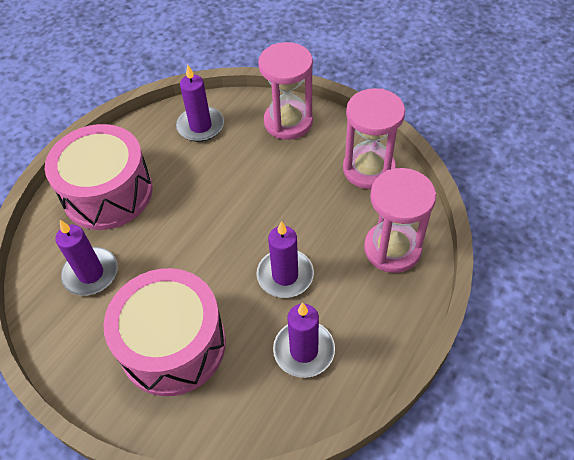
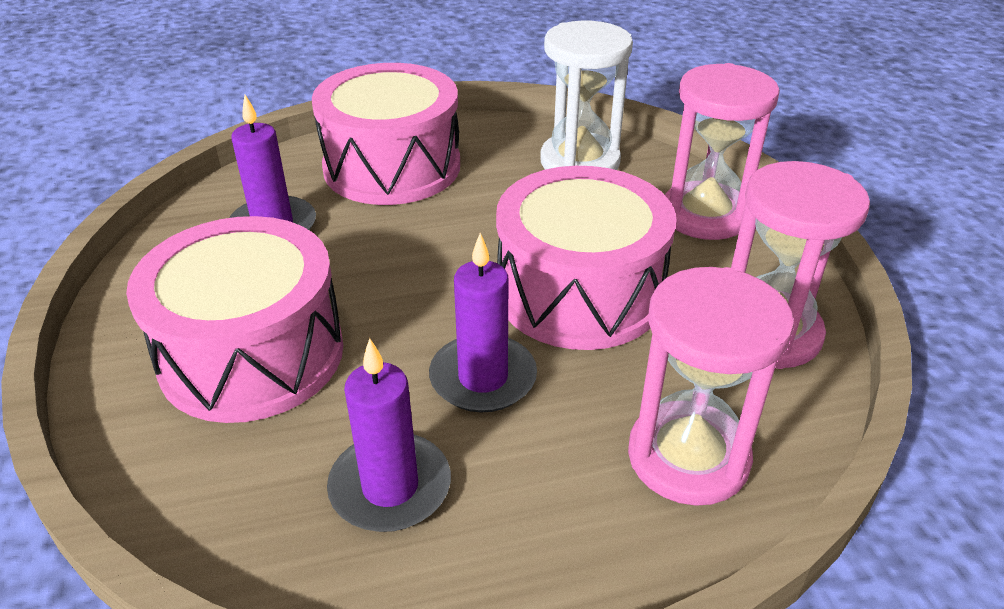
camera: 40 degrees right, 15 degrees down
(200, 126) = (579, 162): purple candle -> white hourglass
(278, 203) = (579, 292): none -> pink drum

